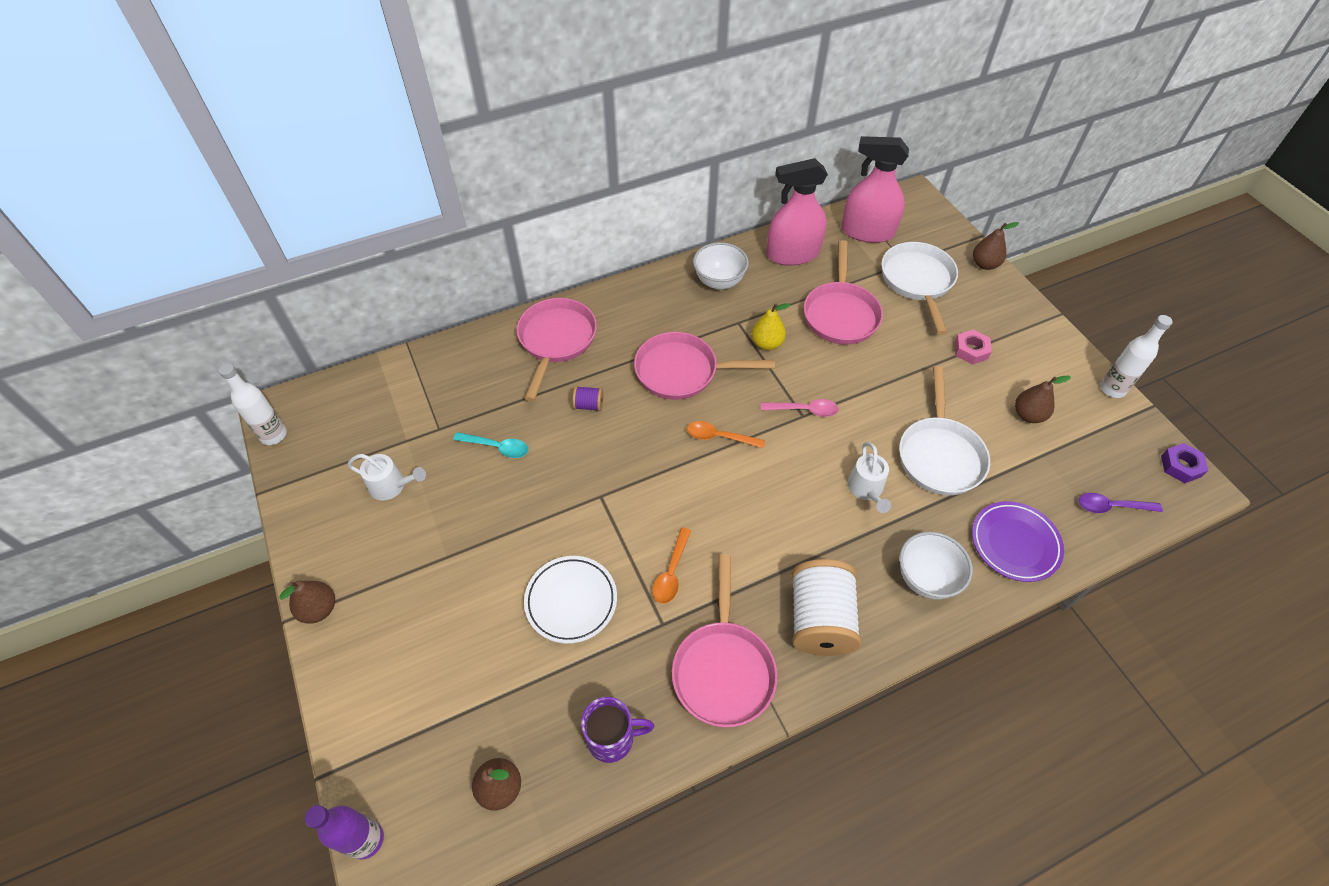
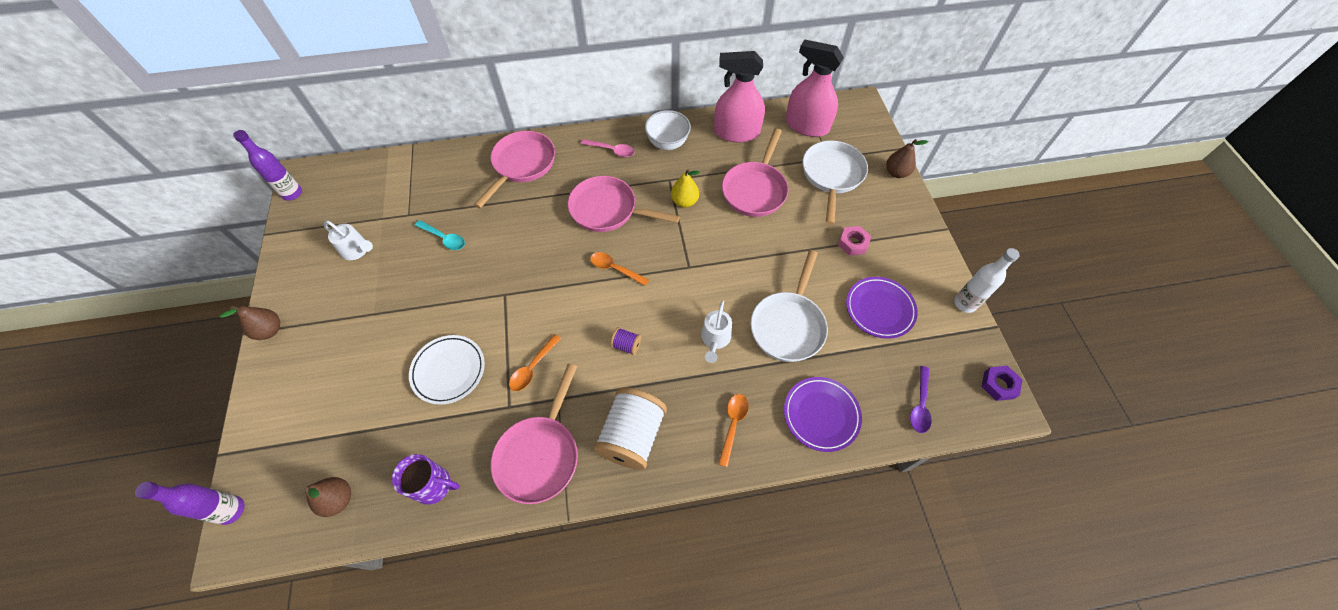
camera: 15 degrees right, 5 degrees up
(273, 435) = (292, 193): white bottle -> purple bottle
(589, 405) = (525, 221): purple spool -> purple spool (626, 345)
(804, 410) = (692, 262): pink spoon -> pink spoon (611, 150)
(926, 578) = (733, 425): white bowl -> orange spoon
(1028, 415) = (879, 309): brown pear -> purple plate
(1111, 506) = (920, 405): purple spoon -> purple spoon turned 90 degrees counterclockwise

